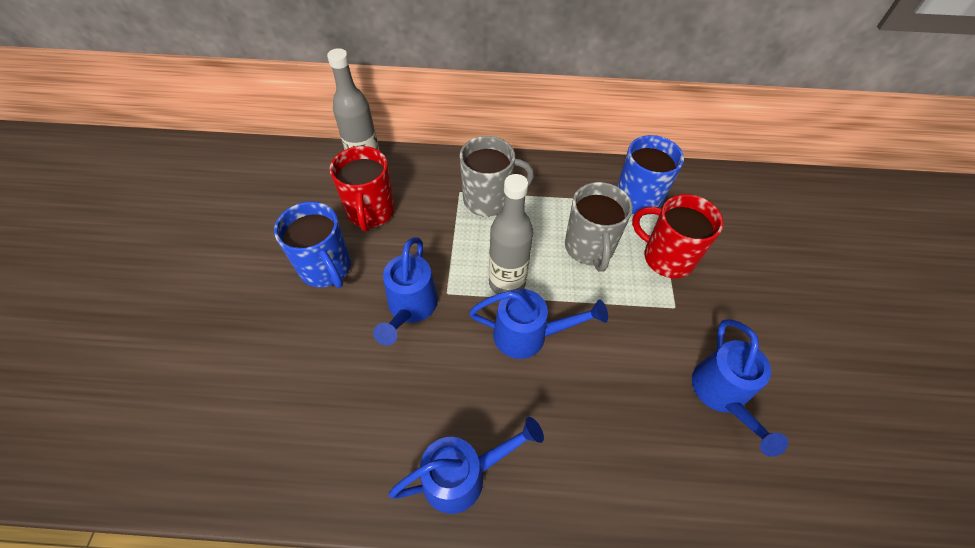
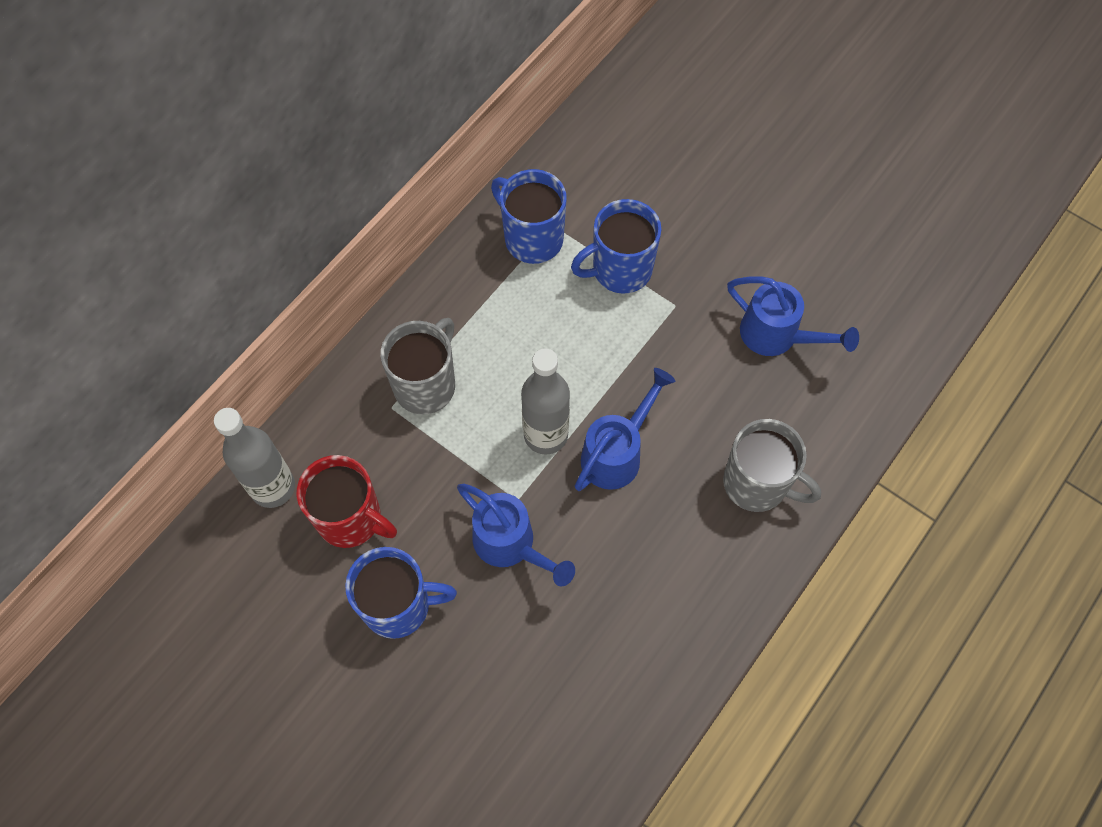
camera: 55 degrees left, 10 degrees up
(463, 476) = (711, 593): blue watering can -> none
(589, 248) = (560, 330): grey mug -> grey mug (757, 484)
(666, 257) = (620, 270): red mug -> blue mug

